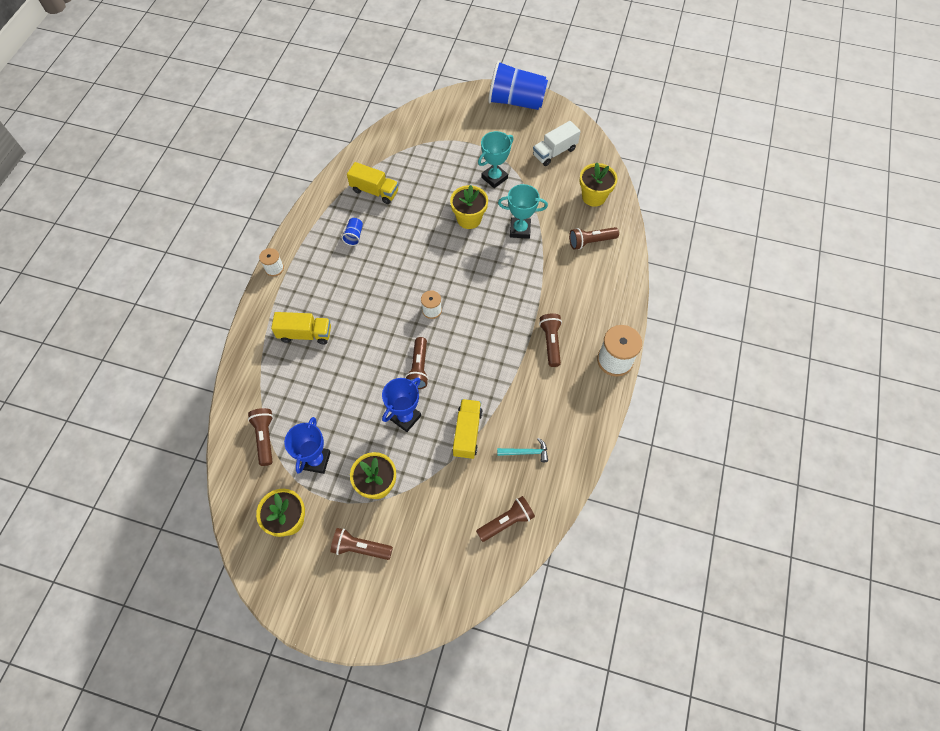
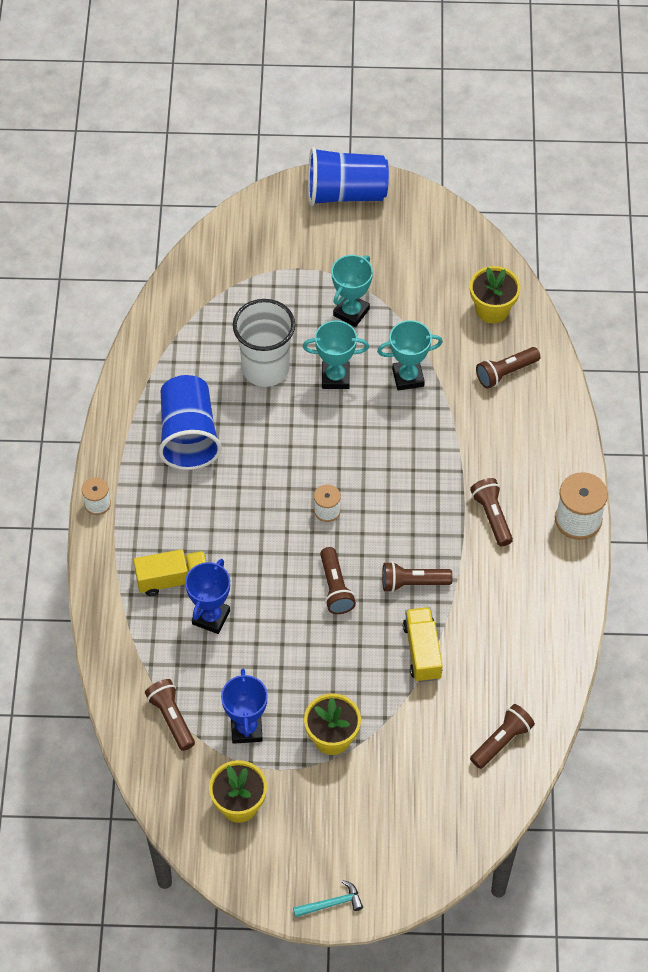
camera: 15 degrees left, 5 degrees down
(354, 236) = (189, 435): blue cup -> blue cup, size x2.44
(360, 548) = (337, 813): brown flashlight -> brown flashlight (413, 583)
(374, 191) = (194, 367): yellow truck -> none
(405, 417) = (339, 651): blue trophy -> blue trophy (211, 617)
(423, 203) = (265, 369): none -> white cup
(469, 219) = (335, 377): yellow flower pot -> turquoise trophy
(526, 452) = (501, 657): turquoise hammer -> turquoise hammer (331, 903)
(554, 152) = (421, 257): white truck -> none

